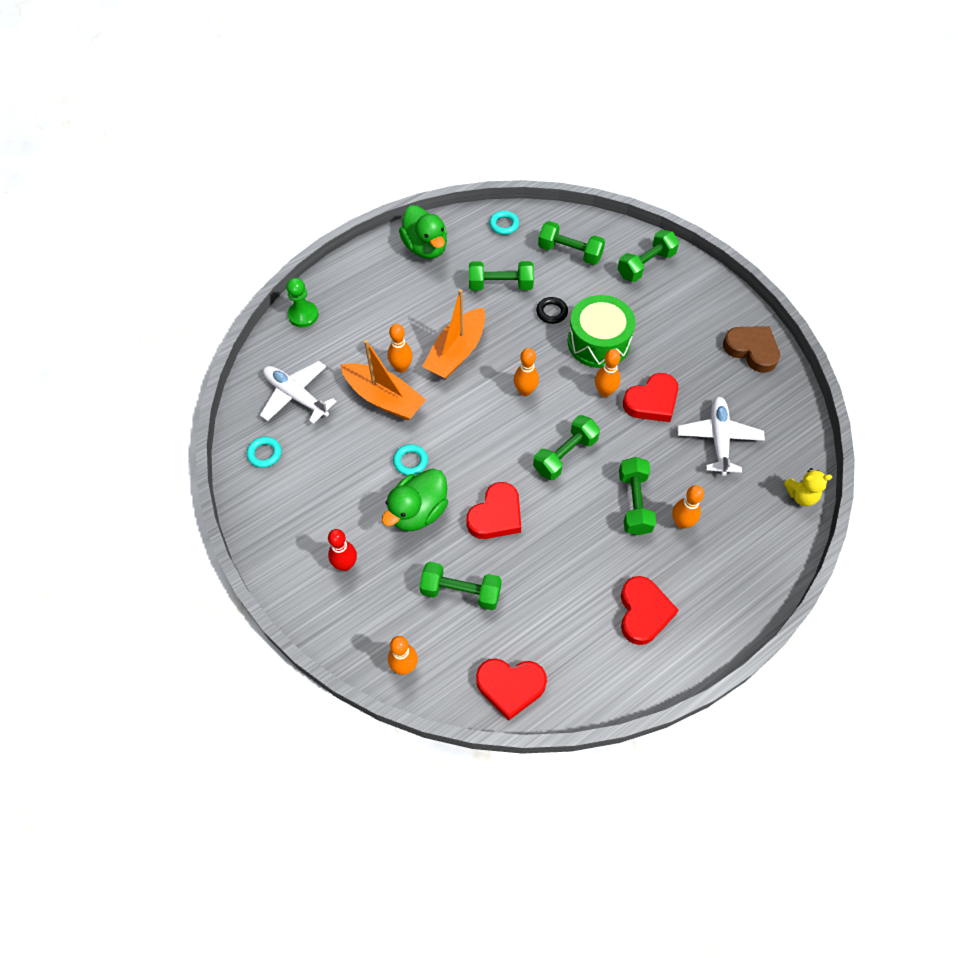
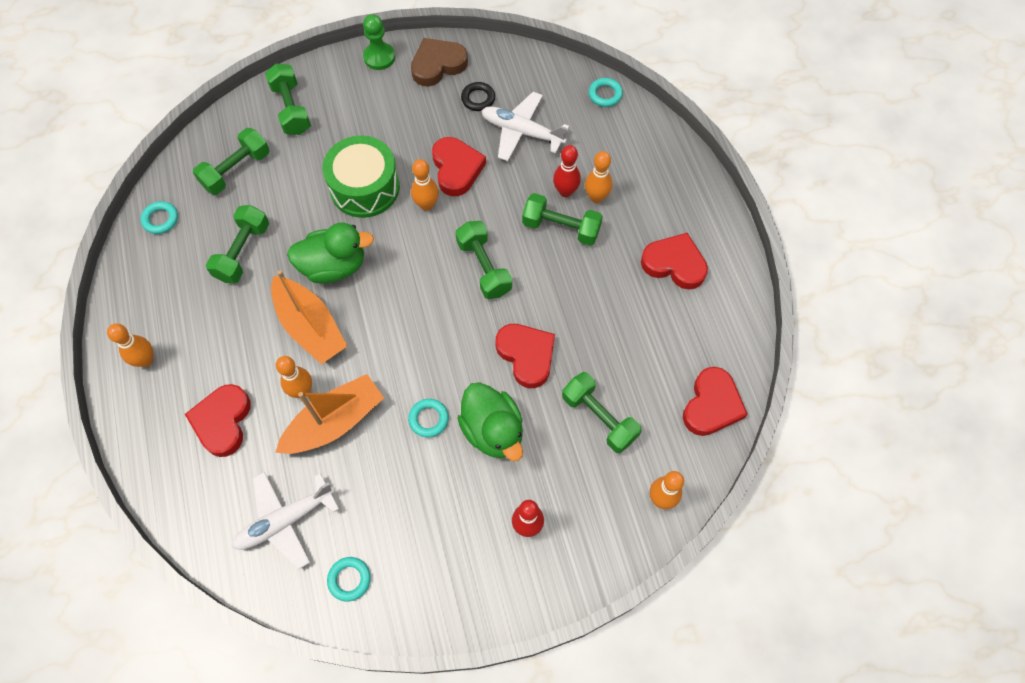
camera: 70 degrees left, 5 degrees up
(303, 315) = (170, 480): green pawn -> green pawn (379, 57)
(358, 328) = (222, 421): none -> red heart
(425, 247) = (146, 311): green duck -> green duck (334, 266)
(461, 592) = (599, 418): green dumbbell -> green dumbbell turned 75 degrees counterclockwise
(525, 391) = (392, 276): orange bowling pin -> orange bowling pin (146, 360)
(551, 312) = (305, 216): black ring -> black ring (478, 99)
(674, 495) = (565, 191): none -> red bowling pin
(801, 495) = (605, 94): yellow teddy bear -> turquoise ring

